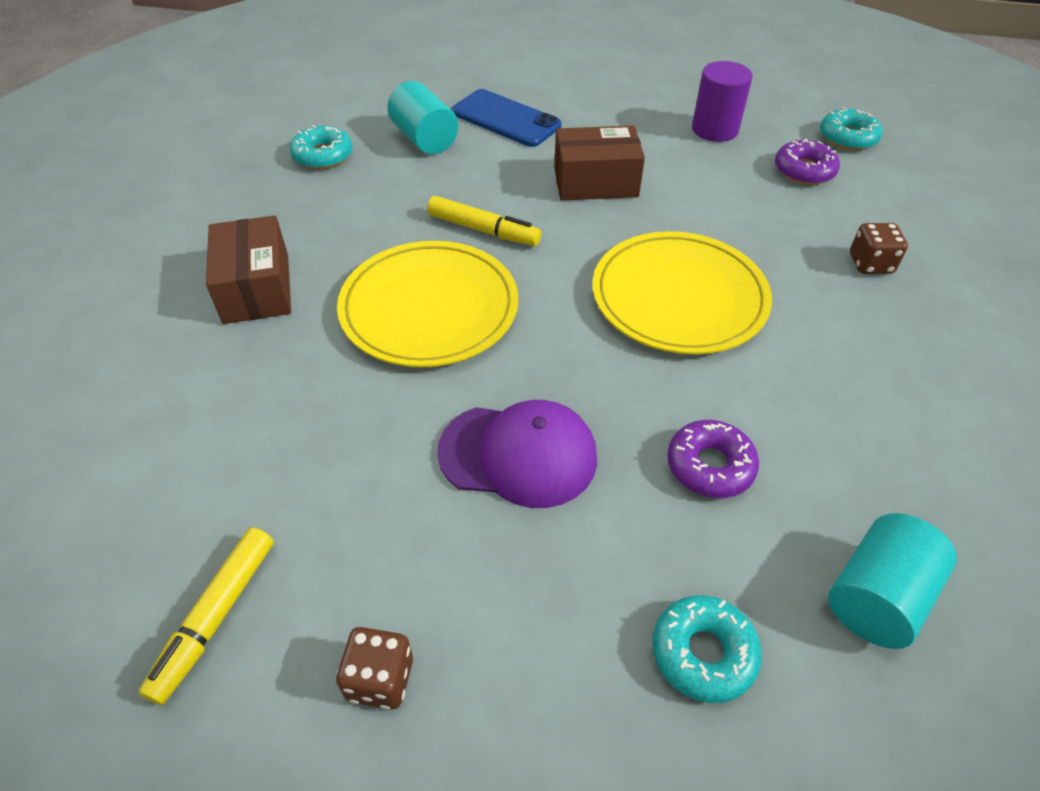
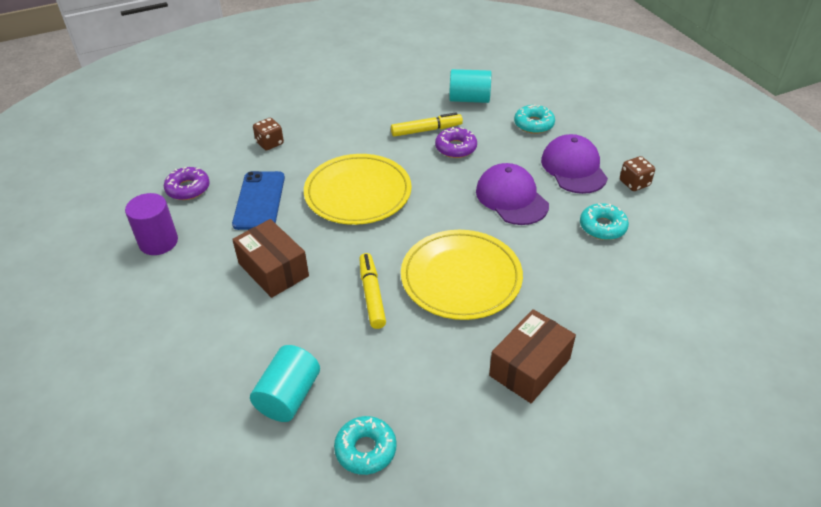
camera: 125 degrees left, 5 degrees down
(215, 617) = (676, 236): yellow marker -> yellow marker (426, 130)
(506, 119) = (219, 362): blue phone -> blue phone (259, 200)
(511, 608) = (574, 168): none -> purple cap
(847, 137) = (130, 183): turquoise donut -> turquoise donut (602, 227)

